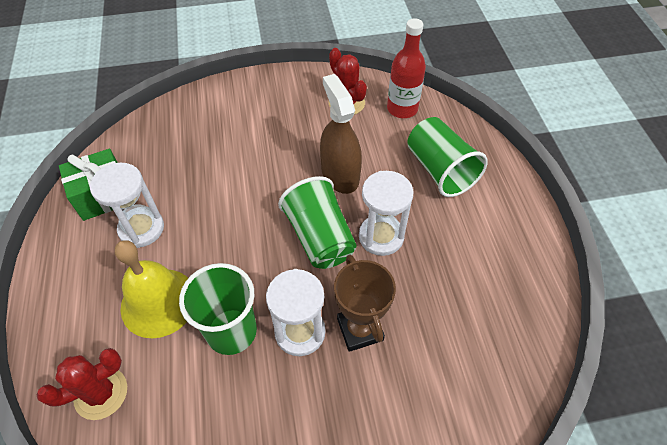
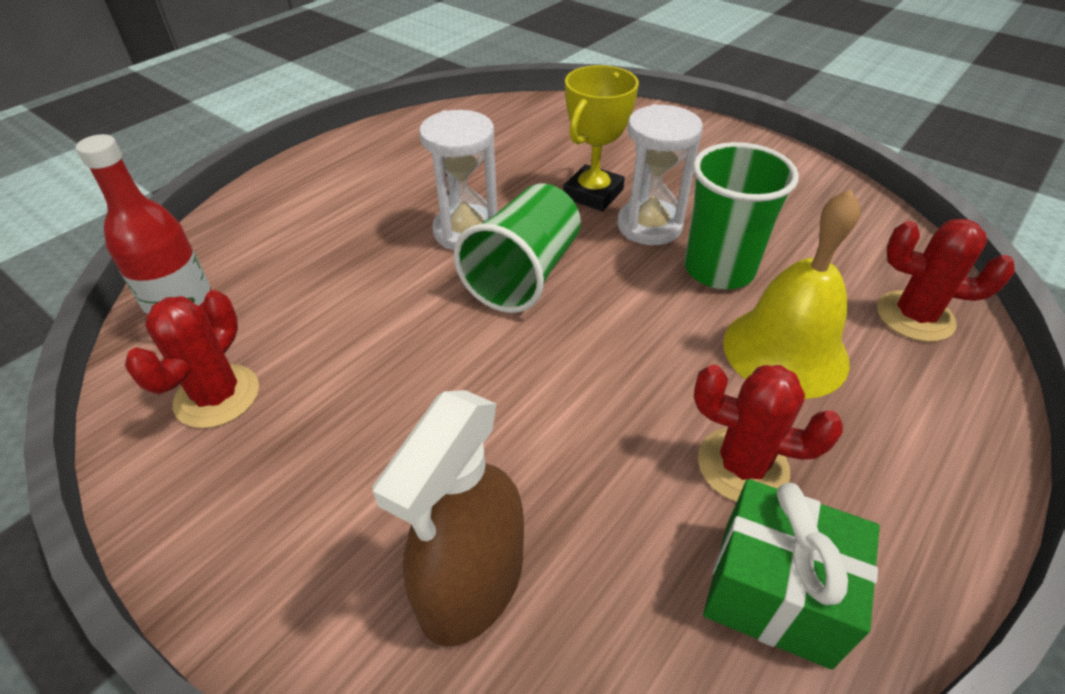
camera: 130 degrees left, 10 degrees down
(141, 228) = (742, 466): white hourglass -> red cactus
(340, 174) = (400, 313): brown spray bottle -> brown spray bottle (472, 583)
(360, 329) = (593, 194): brown trophy -> yellow trophy
(440, 170) = (307, 234): green cup -> none

